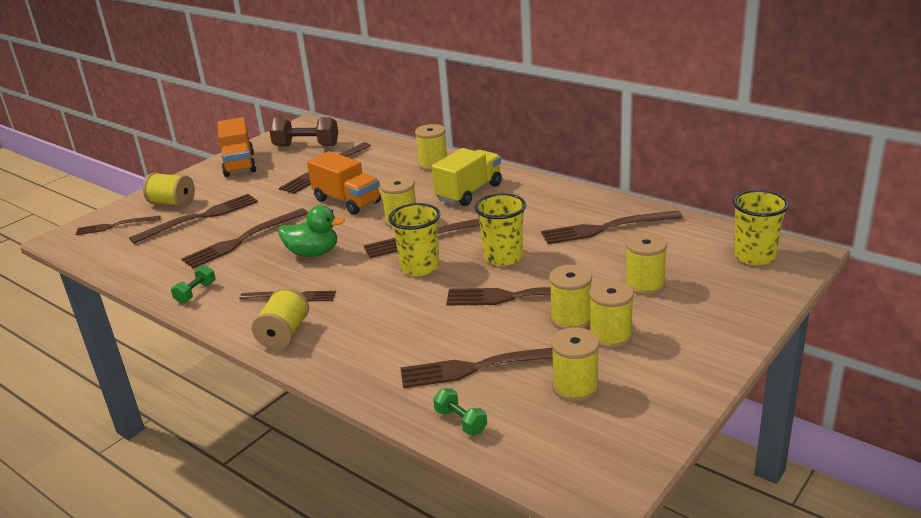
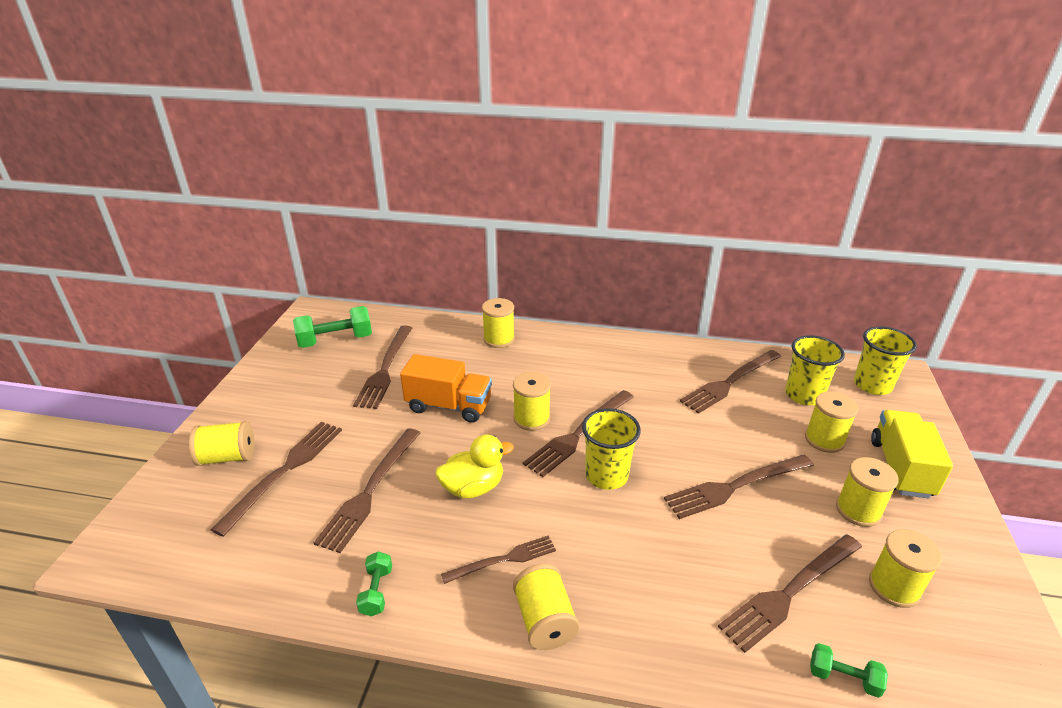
camera: 30 degrees left, 5 degrees up
(115, 226) = (170, 513): brown fork -> none
(239, 164) = (273, 381): orange truck -> none
(306, 146) = (336, 340): brown dumbbell -> green dumbbell
(313, 253) = (473, 487): green duck -> yellow duck
(469, 192) = (566, 367): yellow truck -> yellow truck (900, 468)
(503, 257) = (674, 440): yellow cup -> yellow cup (804, 395)
(571, 319) = (806, 500): yellow spool -> none

